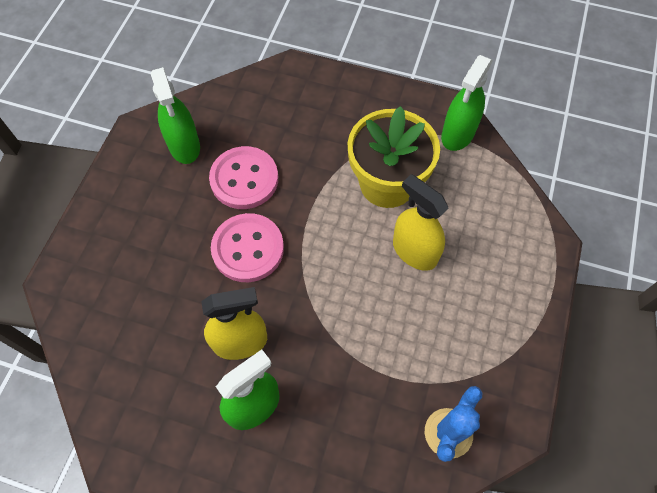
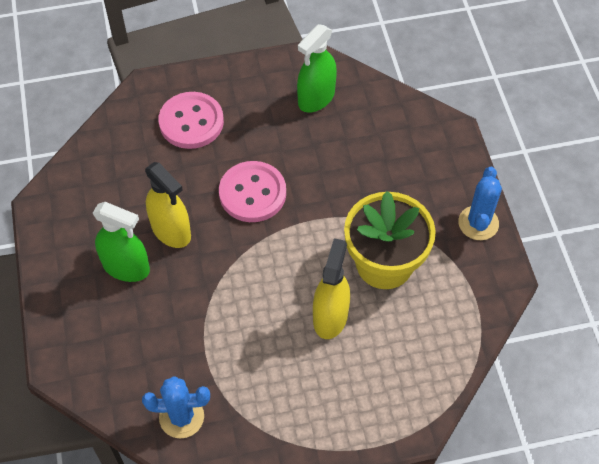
camera: 60 degrees right, 5 degrees down
(244, 179) = (314, 156): pink button -> pink button (191, 122)
(390, 99) = (478, 223): none -> blue cactus
(458, 134) = (480, 297): green spray bottle -> none

